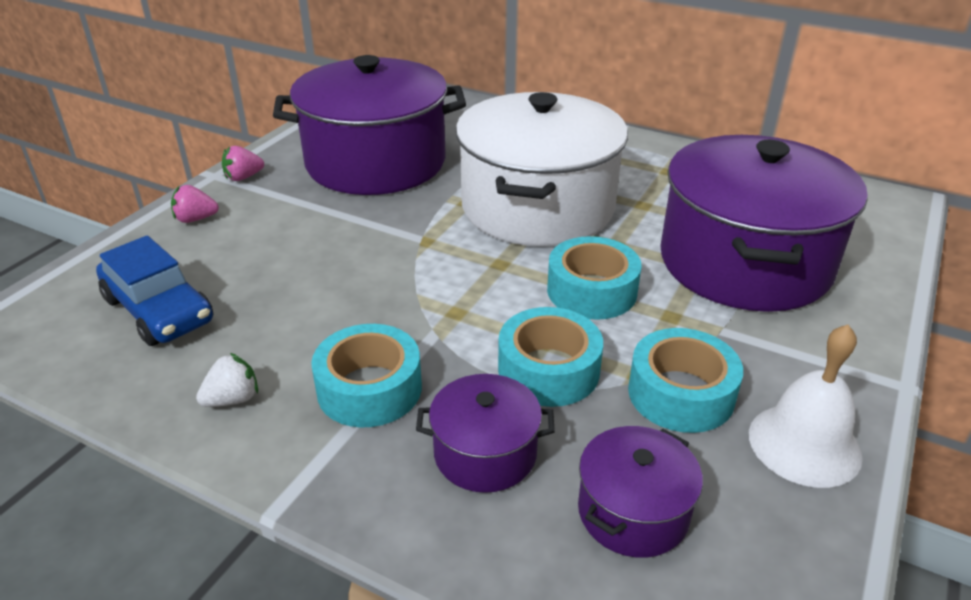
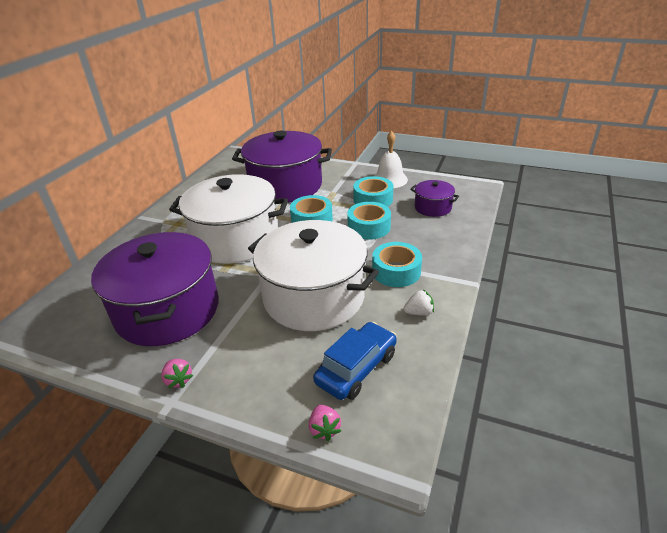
camera: 95 degrees left, 0 degrees up
(196, 219) = (244, 388): pink strawberry -> pink strawberry (324, 429)
(232, 399) = (419, 312): white strawberry -> white strawberry turned 120 degrees clockwise
(342, 280) = (314, 297): none -> white pot
(485, 453) = (420, 237): purple pot -> none

